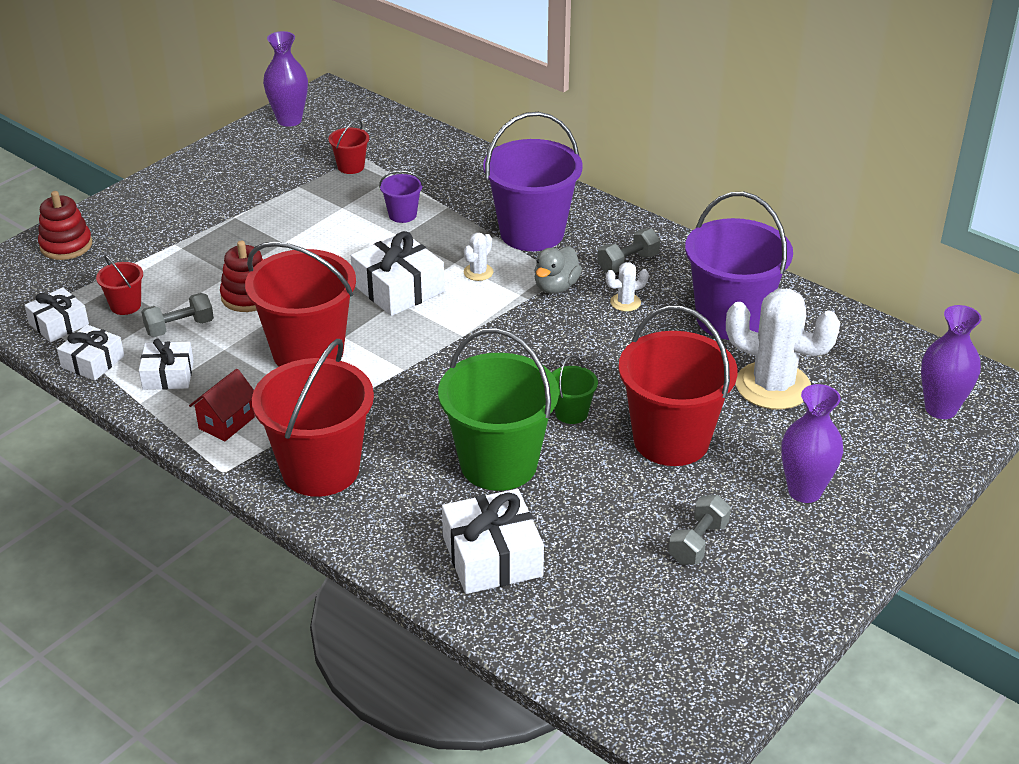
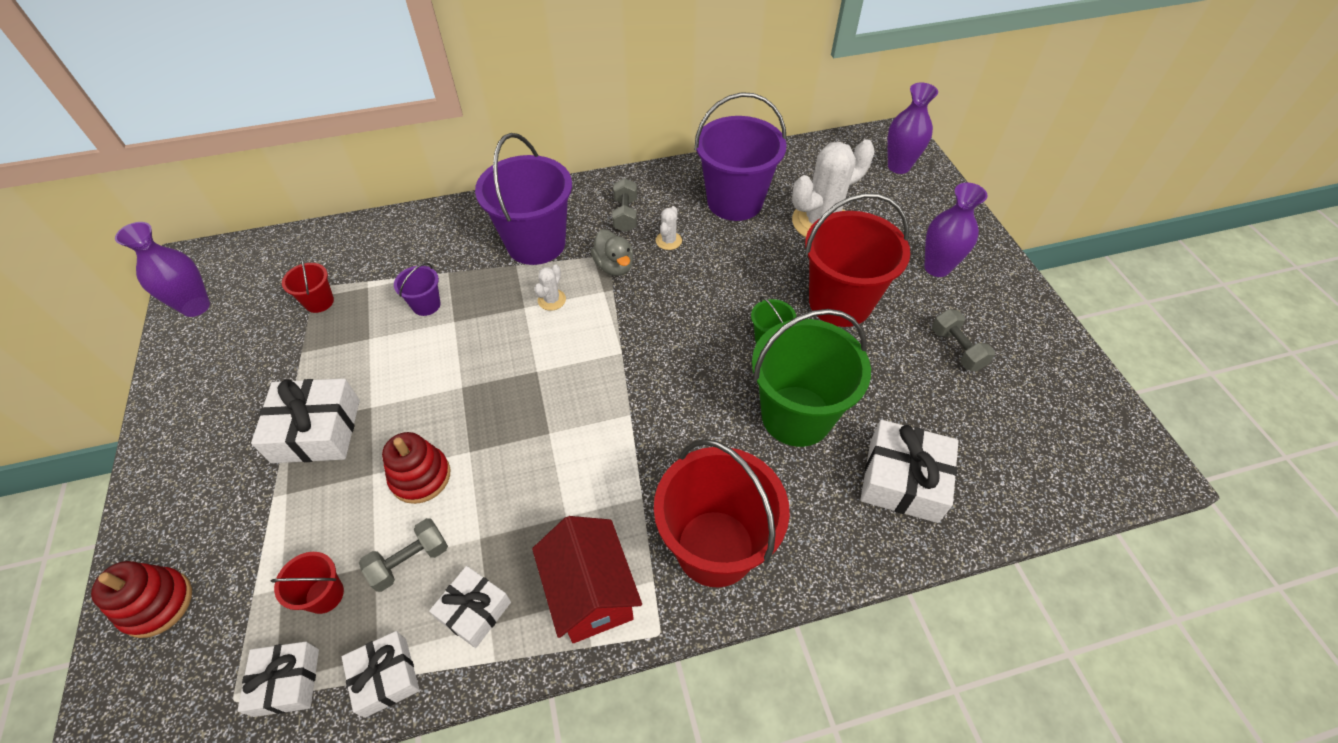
camera: 55 degrees left, 15 degrees up
(179, 327) = (410, 561): grey dumbbell -> grey dumbbell turned 45 degrees clockwise
(226, 423) = (591, 593): red house -> red house, size x1.60
(308, 352) = (546, 471): red bucket -> none
(398, 288) = (521, 360): white gift -> white gift (316, 430)
(478, 272) = (552, 300): white cactus -> white cactus turned 45 degrees clockwise

